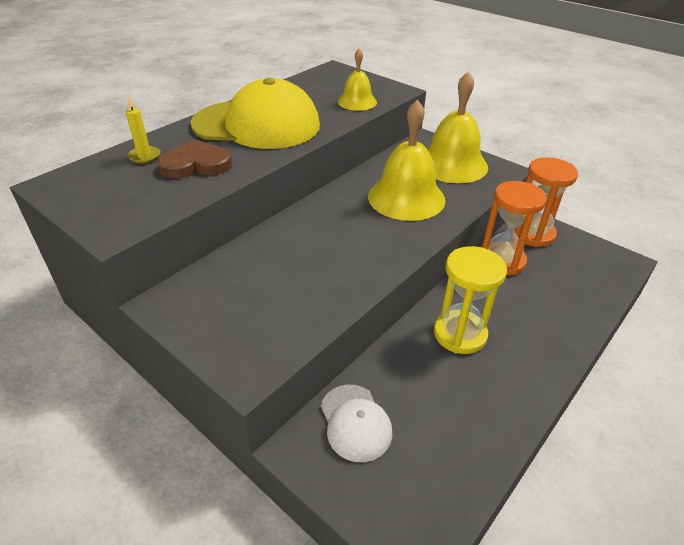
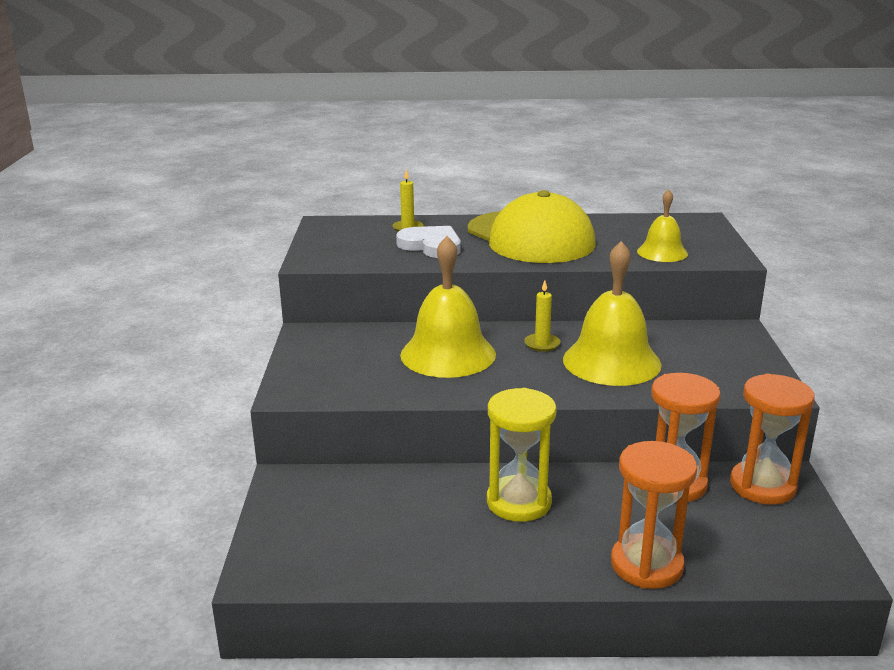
camera: 50 degrees right, 15 degrees down
(196, 164) = (431, 246): brown heart -> white heart
(348, 208) = (542, 344): none -> yellow candle
(355, 422) = (340, 493): white cap -> none
(452, 164) = (722, 360): yellow bell -> yellow bell (448, 354)
(571, 323) = (646, 565): none -> orange hourglass

